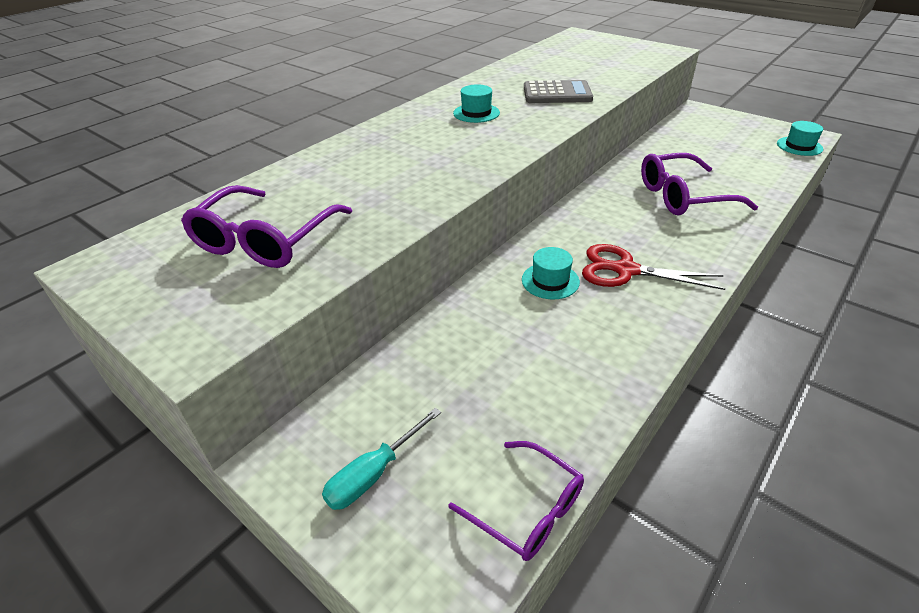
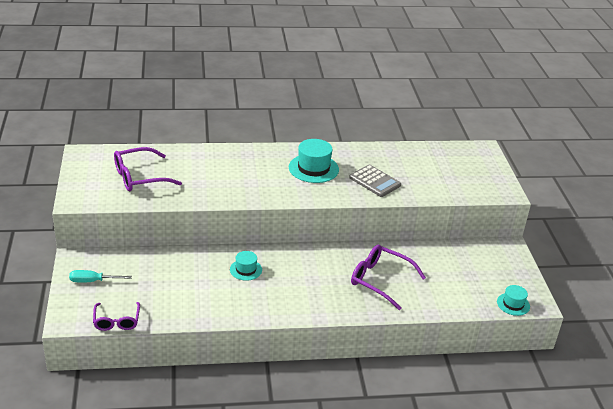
camera: 40 degrees right, 5 degrees down
(476, 113) = (313, 168): turquoise hat -> turquoise hat, size x1.70
(625, 270) = (283, 288): red scissors -> none

